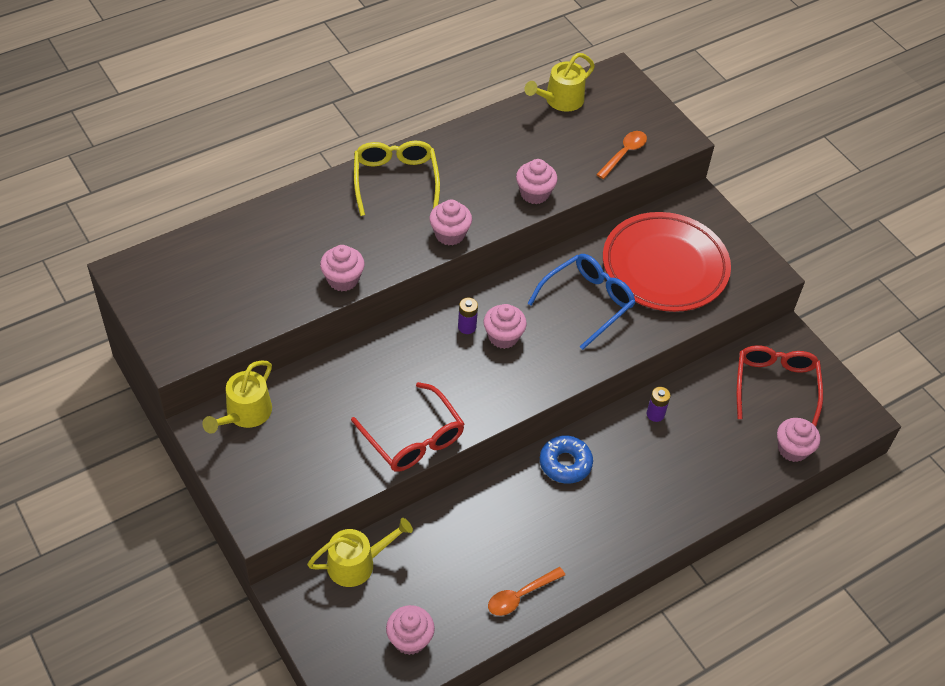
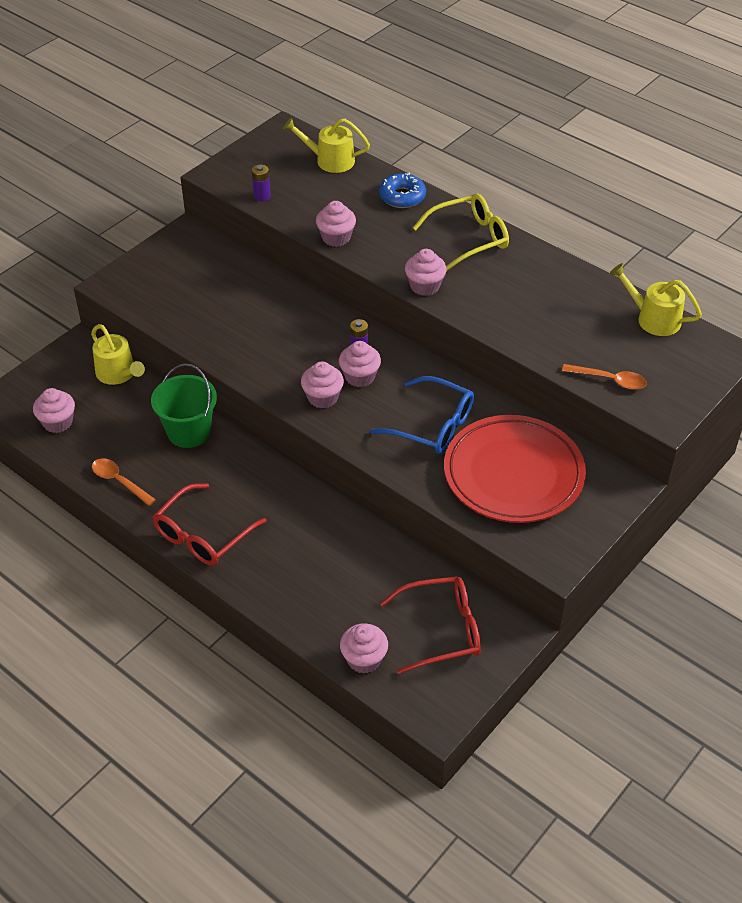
camera: 75 degrees right, 5 degrees down
(245, 413) = (206, 249): yellow watering can -> yellow watering can (330, 160)
(413, 438) = (221, 347): red glasses -> red glasses (203, 535)
(473, 516) = (189, 432): none -> green bucket
(534, 193) = (511, 328): pink cupcake -> pink cupcake (322, 397)
(565, 463) = (270, 481): blue donut -> blue donut (402, 196)
(655, 414) = (357, 536): purple battery -> purple battery (262, 196)

